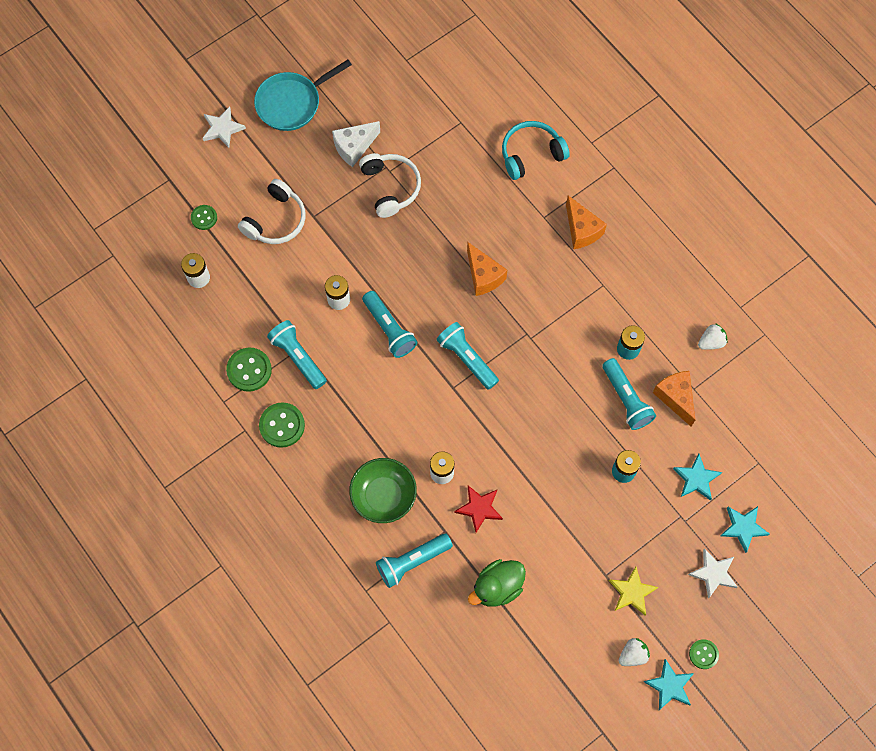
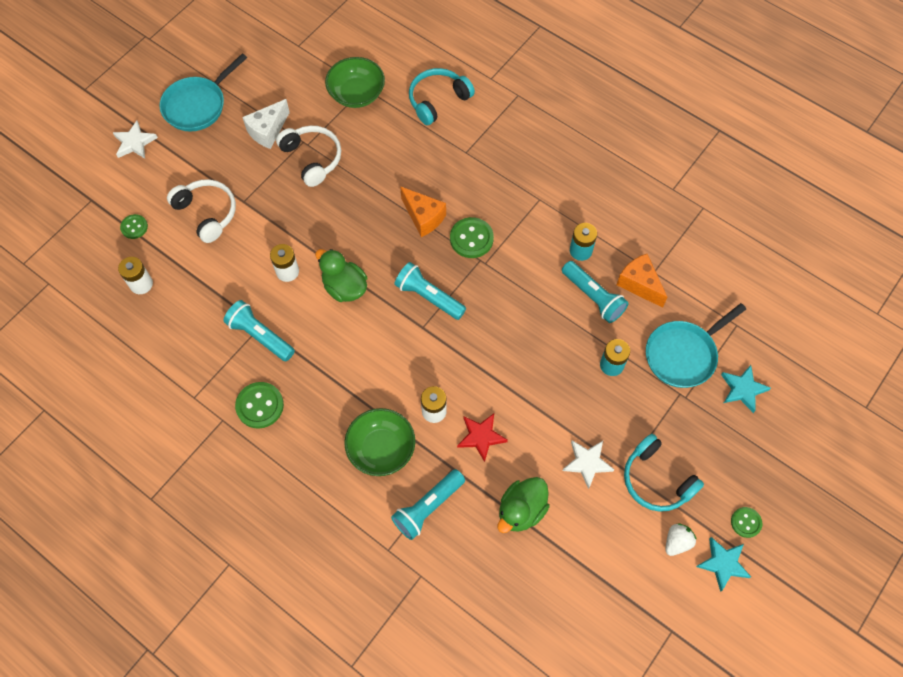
camera: 15 degrees left, 5 degrees down
(249, 370) = (213, 360): green button -> green button (471, 239)
(276, 220) = (207, 213): white headphones -> white headphones turned 60 degrees counterclockwise
(389, 329) = (344, 287): turquoise flashlight -> green duck
(451, 128) = (356, 94): none -> green bowl
(581, 230) = (504, 155): orange cheese -> none
(632, 592) = (656, 480): yellow star -> turquoise headphones
(696, 479) = (683, 354): turquoise star -> turquoise pan
(711, 342) = (656, 226): white strawberry -> none
(713, 573) = (729, 440): white star -> white star (587, 463)

